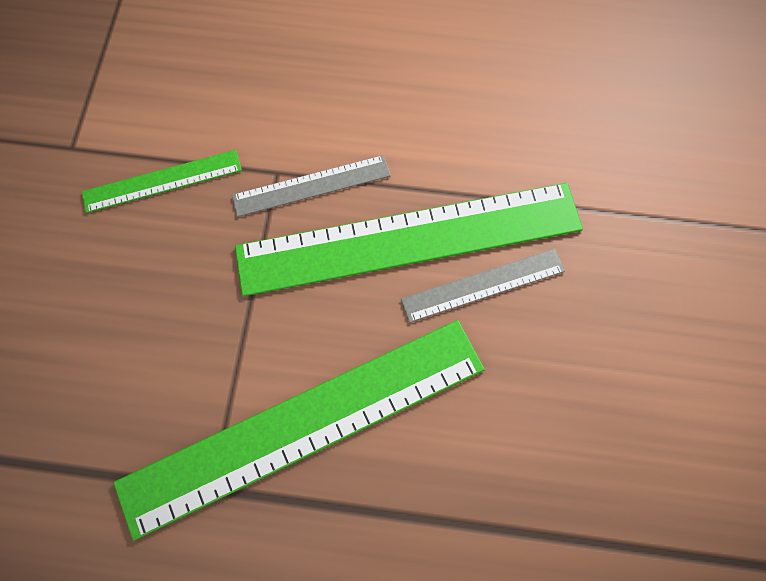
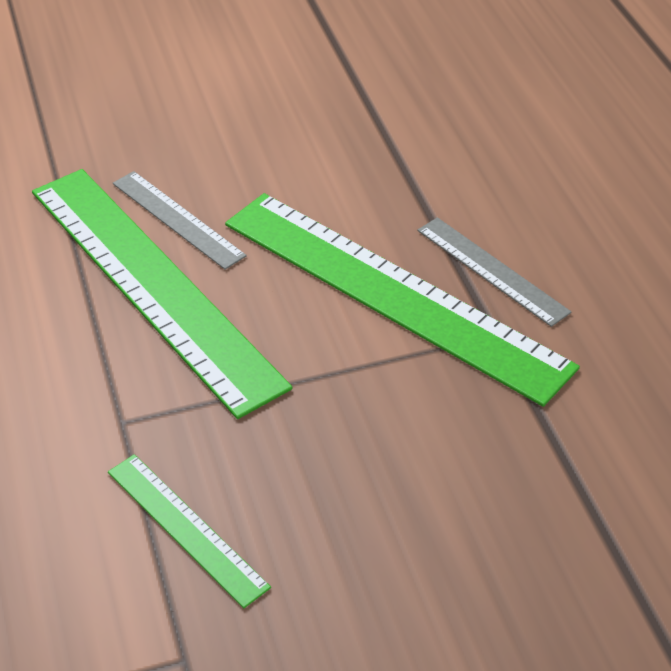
camera: 115 degrees left, 25 degrees down
(311, 185) = (125, 384): grey ruler -> grey ruler (491, 270)

